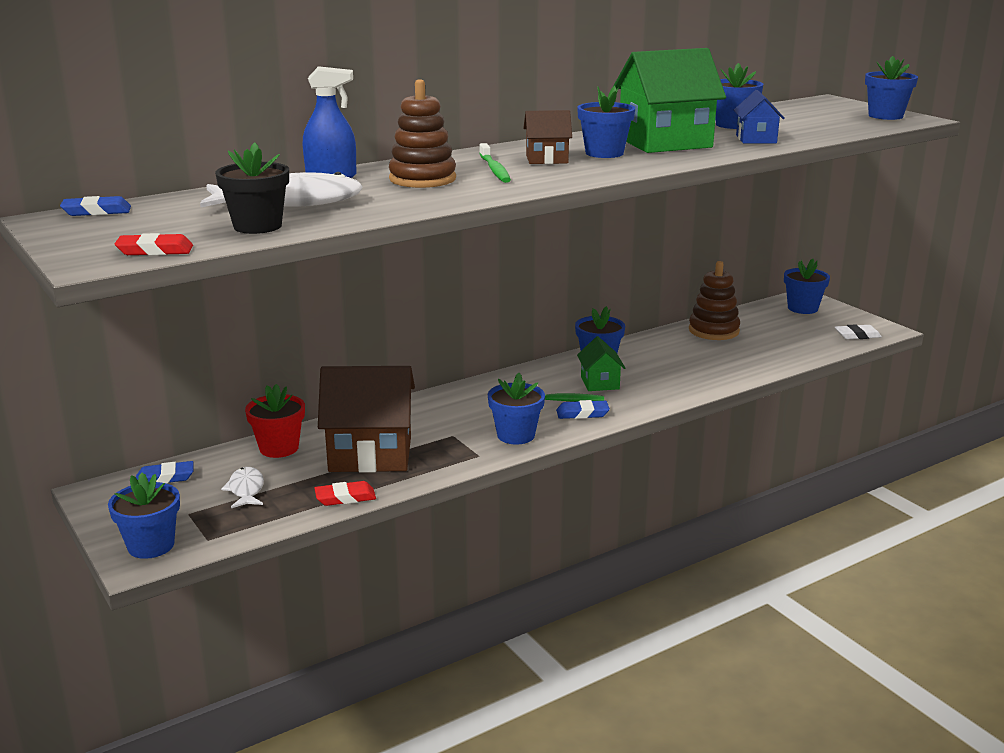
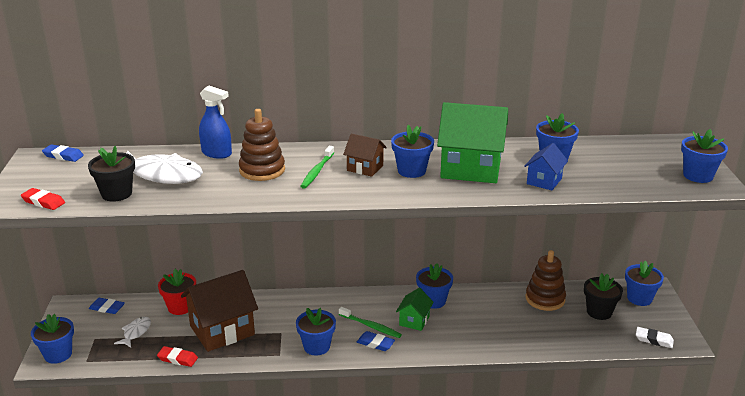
camera: 30 degrees right, 5 degrees up
(370, 454) = (222, 330): brown house -> brown house turned 60 degrees counterclockwise
(779, 328) = (599, 312): none -> black flower pot

